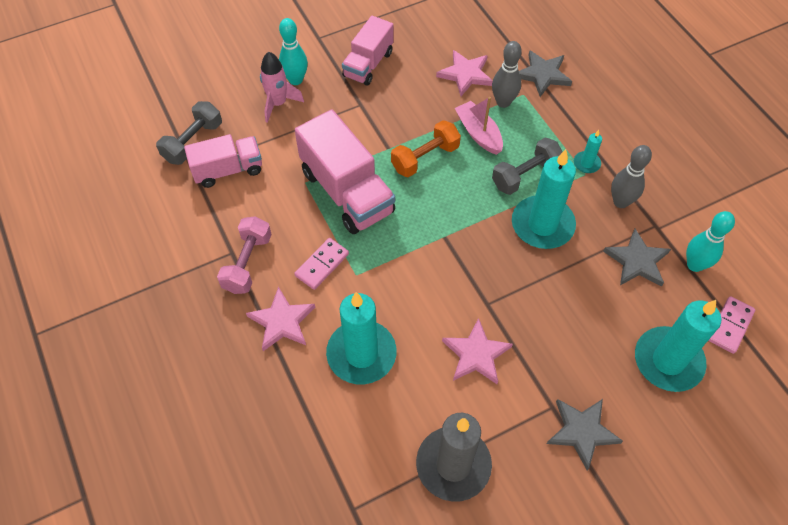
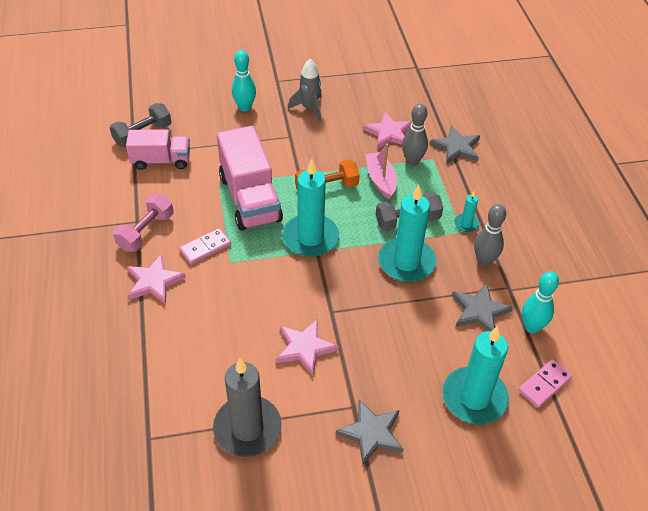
camera: 15 degrees right, 10 degrees down
(278, 104) = (223, 121): pink rocket -> none
(361, 354) = (208, 322): turquoise candle -> turquoise candle (310, 238)
(368, 64) = (309, 108): pink truck -> grey rocket

